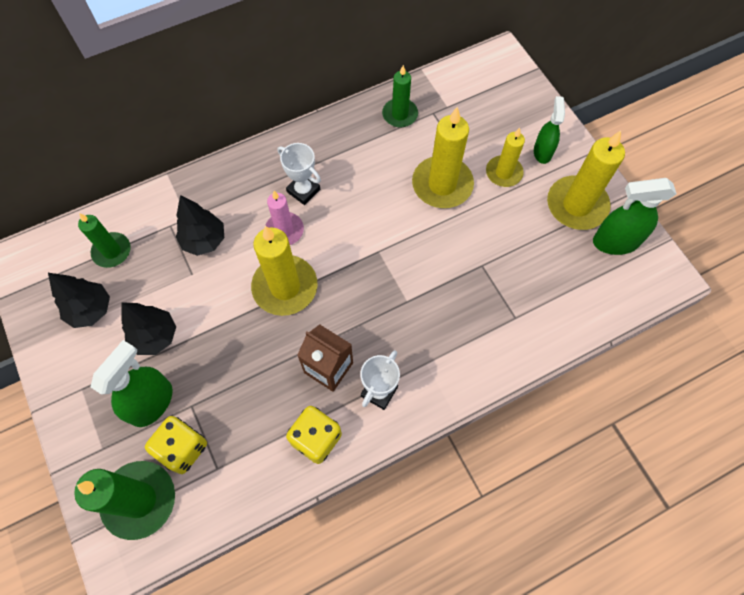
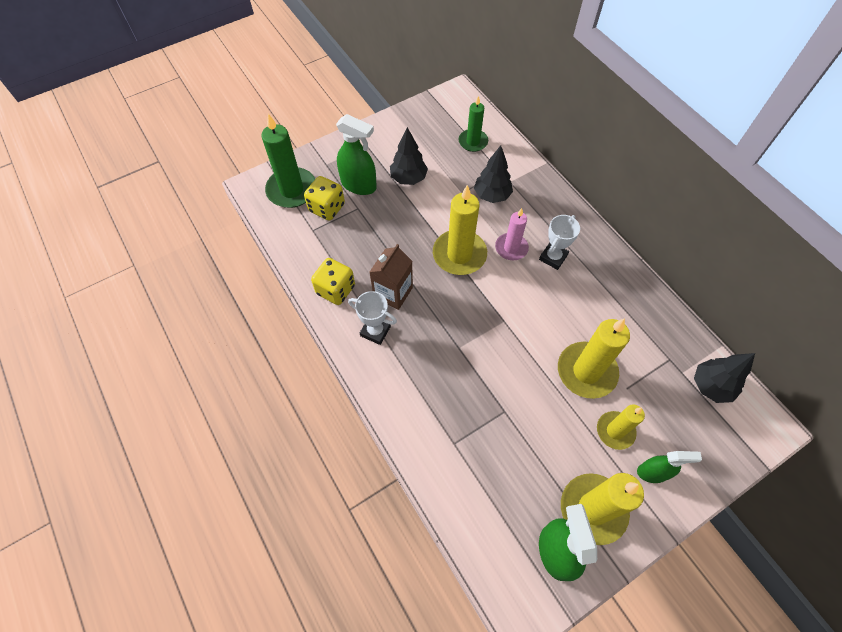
camera: 85 degrees right, 5 degrees down
(91, 310) = (425, 139): black tree -> black tree (711, 386)
(400, 114) = (658, 328): green candle -> none

